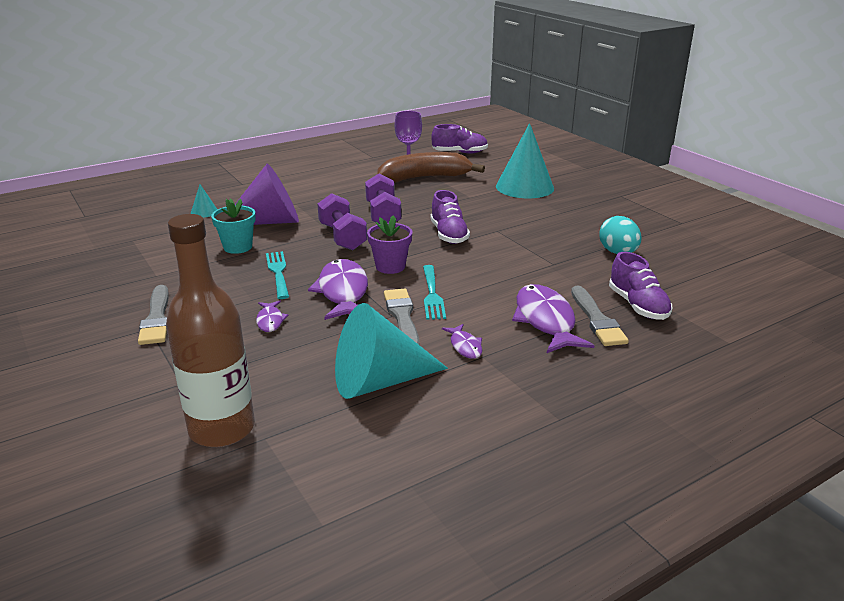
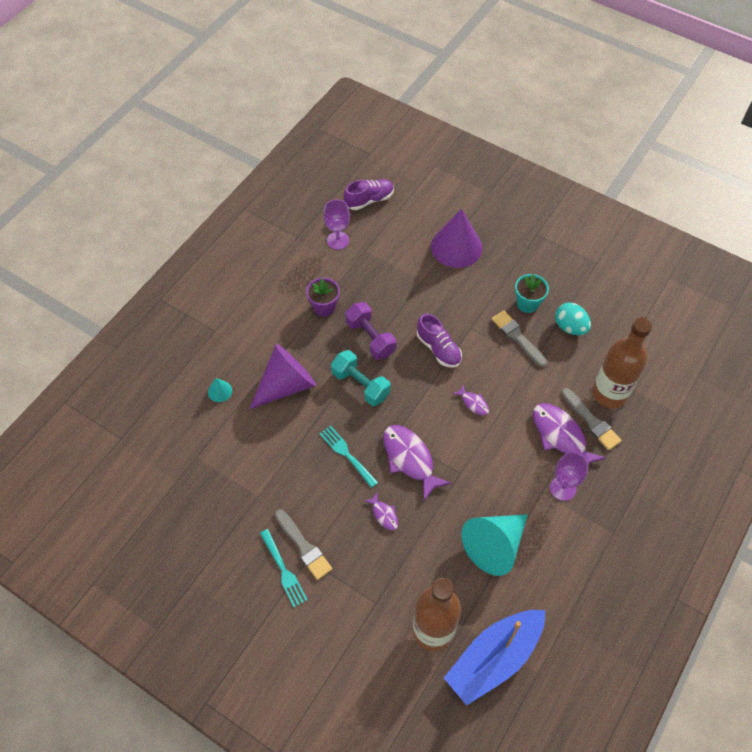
camera: 25 degrees left, 30 degrees up
(238, 247) = (290, 432): turquoise flower pot -> turquoise flower pot (527, 303)
(273, 485) = (494, 659): none -> blue boat
(342, 237) = (360, 385): purple dumbbell -> turquoise dumbbell
(390, 266) = (422, 412): purple flower pot -> purple flower pot (324, 307)
(402, 317) = (468, 472): grey brush -> grey brush (517, 337)
(424, 178) = (366, 260): brown banana -> none
(432, 294) = (472, 436): turquoise fork -> turquoise fork (283, 570)
(465, 346) = (525, 487): purple fish -> purple fish (473, 403)
(515, 360) = (563, 488): none -> purple goblet
(524, 187) = (456, 247): turquoise cone -> purple cone
(638, 306) = (609, 393): purple shoe -> brown bottle

